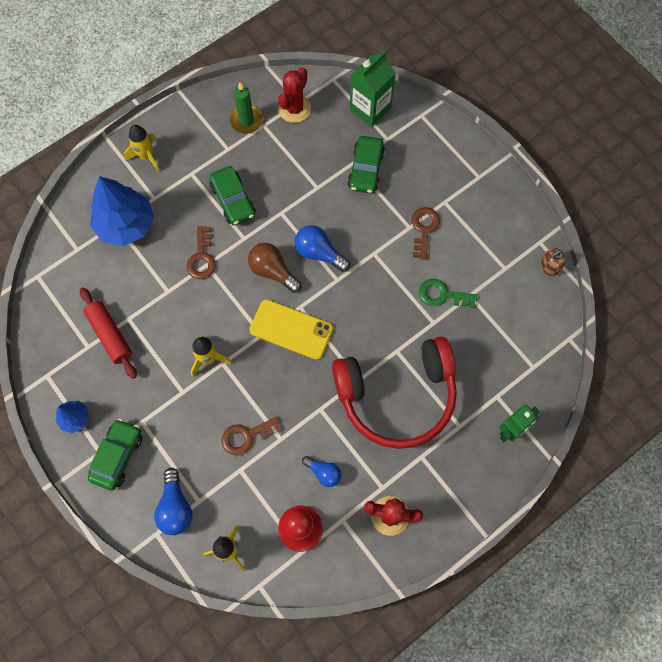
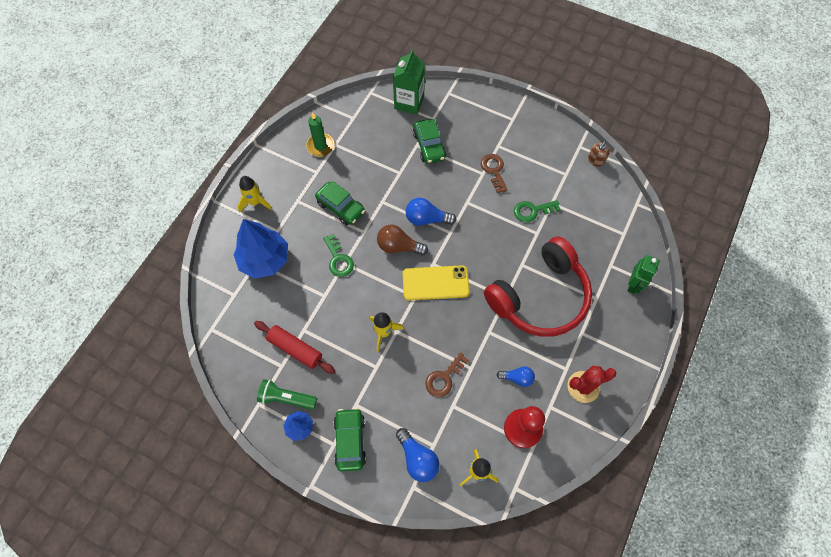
camera: 25 degrees left, 5 degrees down
(76, 382) = (286, 398): none -> green flashlight
(202, 258) = (338, 259): brown key -> green key
(294, 109) = (353, 124): red cactus -> none

